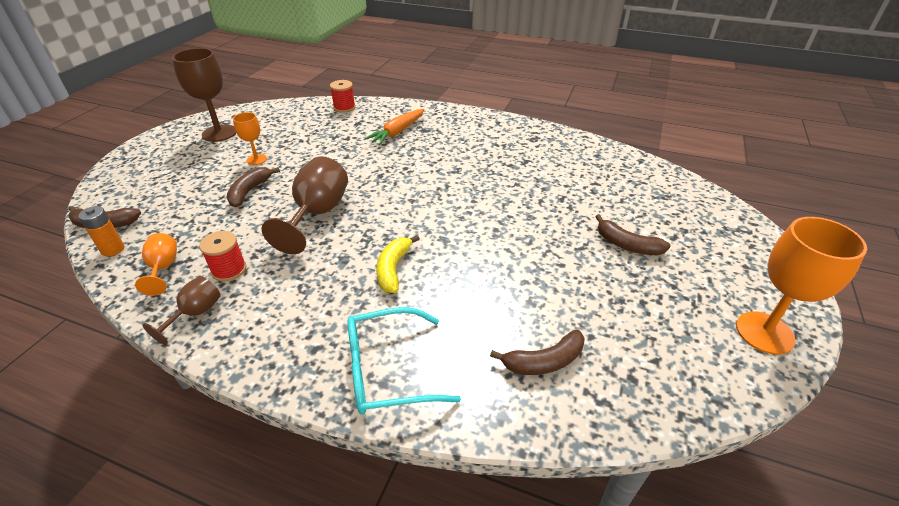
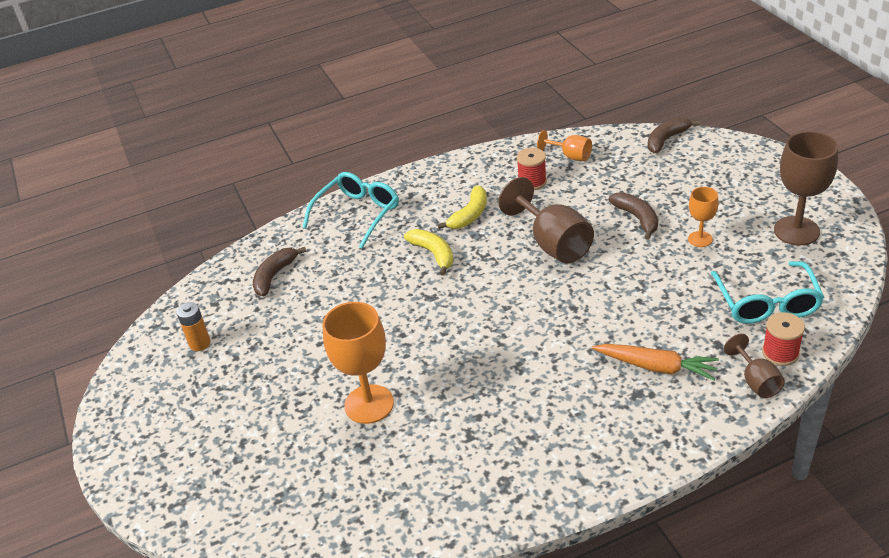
camera: 140 degrees right, 0 degrees up
(113, 249) = (623, 139): orange battery -> orange battery (200, 343)
(195, 313) = (502, 160): brown goblet -> brown goblet (756, 381)
(305, 121) = (767, 303): none -> turquoise glasses
(316, 280) = (470, 215): none -> yellow banana
(397, 132) = (656, 367): orange carrot -> orange carrot turned 120 degrees clockwise
(627, 245) = (280, 401): brown banana -> none
(764, 333) = (134, 395): orange goblet -> orange goblet (369, 404)

